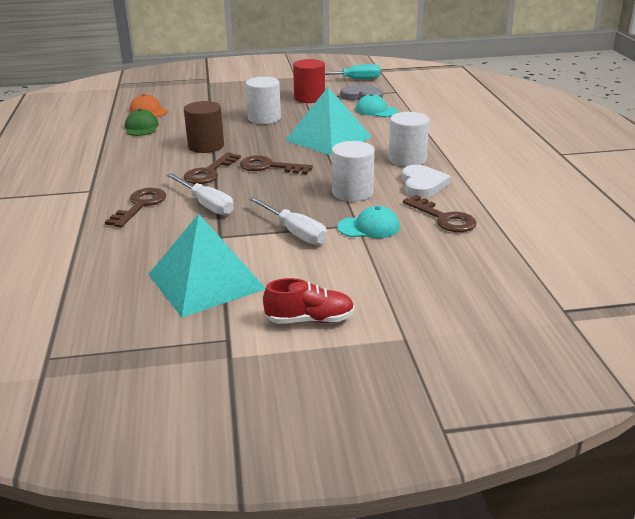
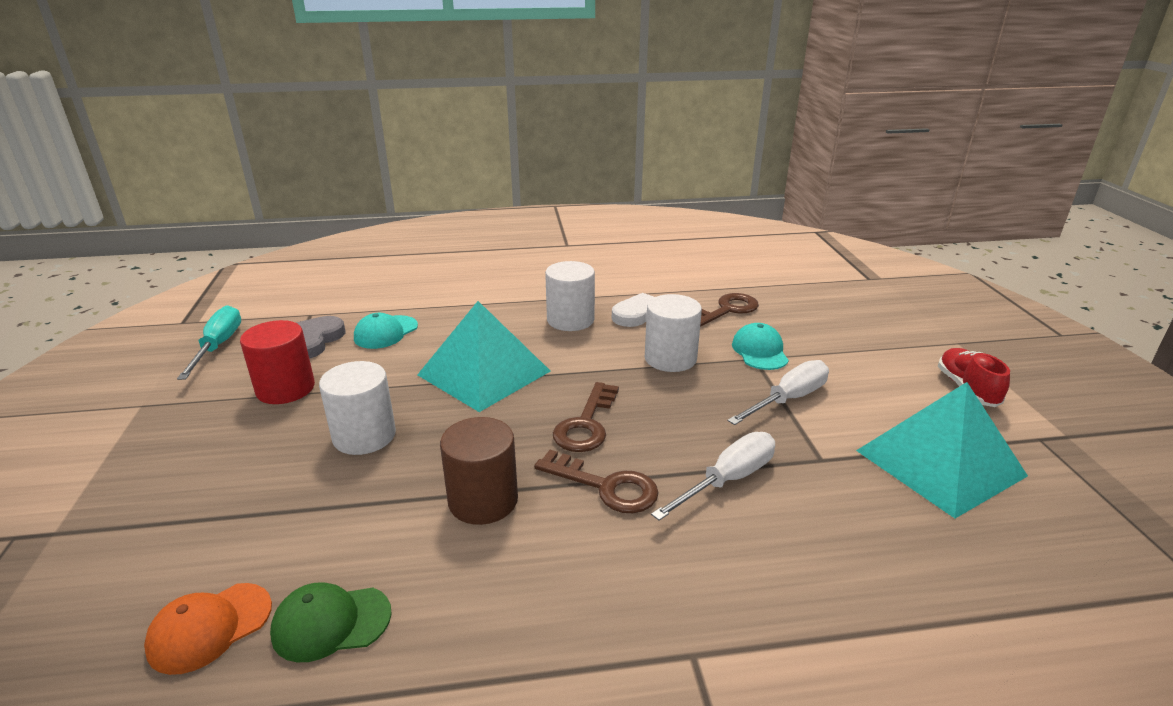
camera: 90 degrees left, 0 degrees up
(140, 205) = (747, 560): brown key -> none

